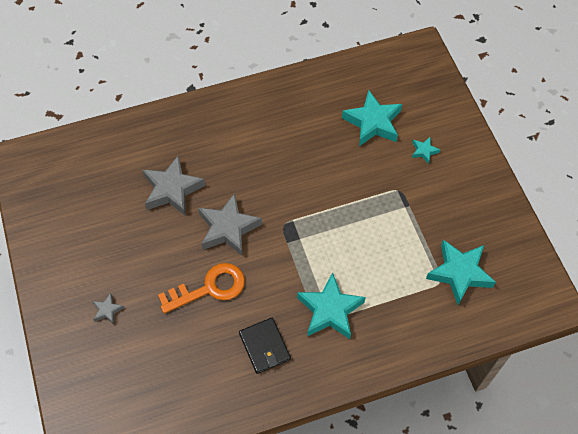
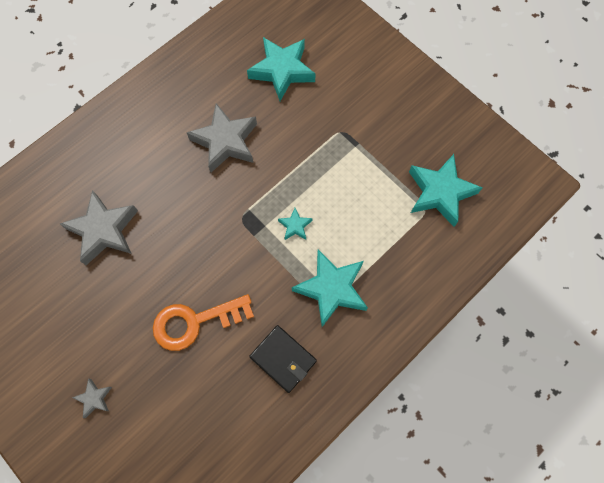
camera: 25 degrees left, 10 degrees up
(209, 288) = (195, 322): orange key -> orange key turned 150 degrees counterclockwise
(228, 228) = (185, 247): grey star -> grey star (225, 141)
(424, 151) = (347, 80): turquoise star -> turquoise star (295, 226)

